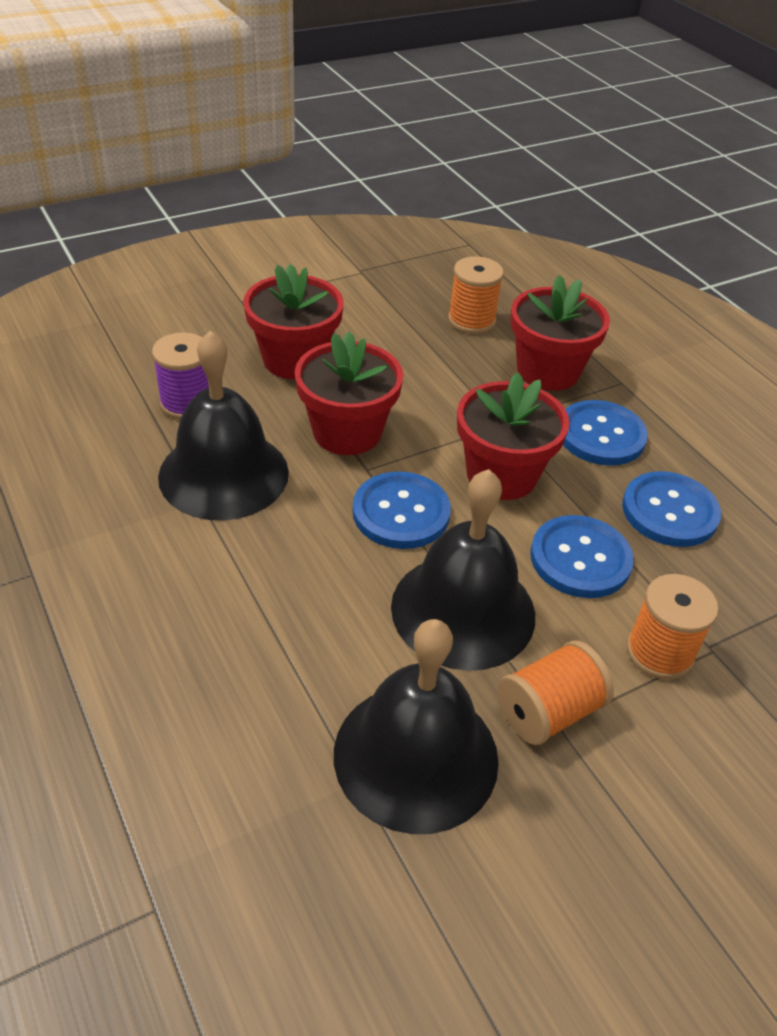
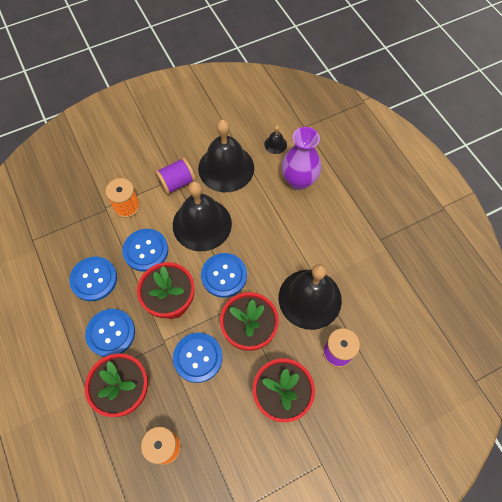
camera: 175 degrees left, 20 degrees up
(206, 716) = (299, 181): none -> purple vase
(262, 836) = (275, 144): none -> black bell
(437, 403) = (198, 357): none -> blue button
(548, 711) = (177, 183): orange spool -> purple spool

